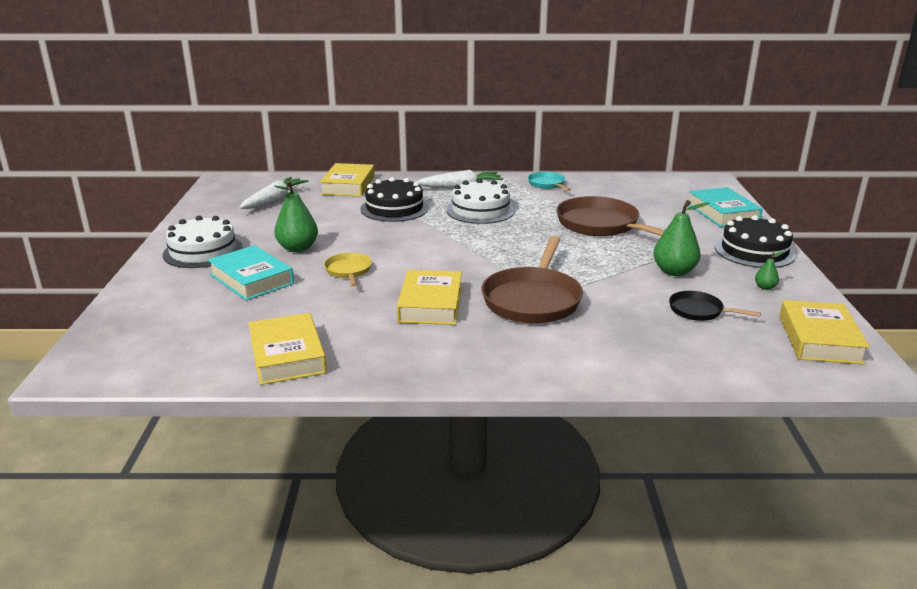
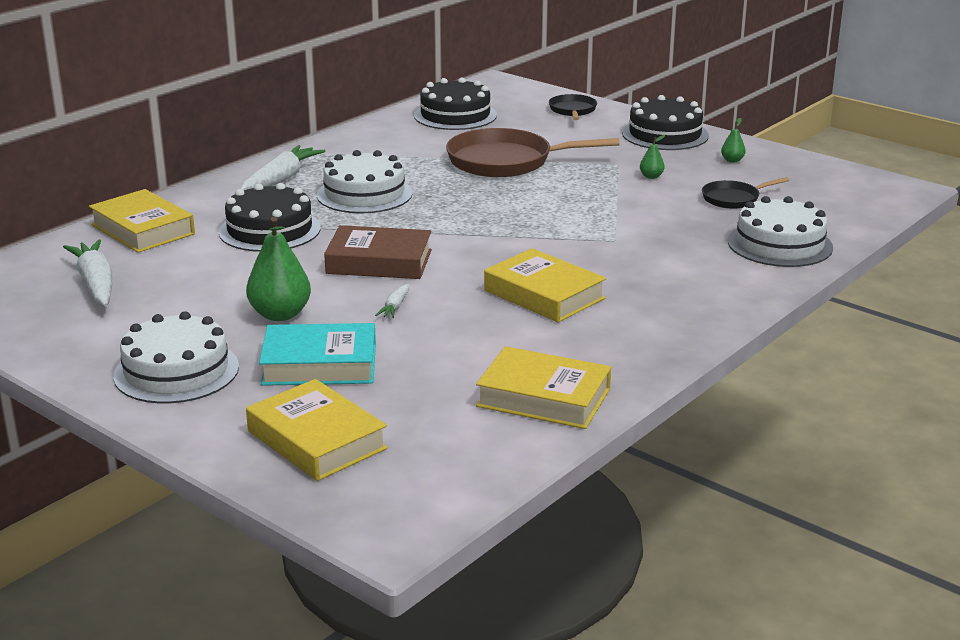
camera: 50 degrees left, 0 degrees up
(348, 271) = (395, 307): yellow pan -> white carrot
(400, 246) = (379, 262): none -> brown book
(532, 299) = (609, 249): brown pan -> none
(547, 184) = (361, 142): turquoise pan -> none
(637, 189) = (455, 115): none -> black cake
(655, 355) = (780, 244): none -> white cake
(674, 271) = (651, 176): green pear -> green pear, size x0.48
(722, 213) = (572, 110): turquoise book -> black pan
(819, 339) = (837, 182): yellow book -> yellow book (317, 440)

